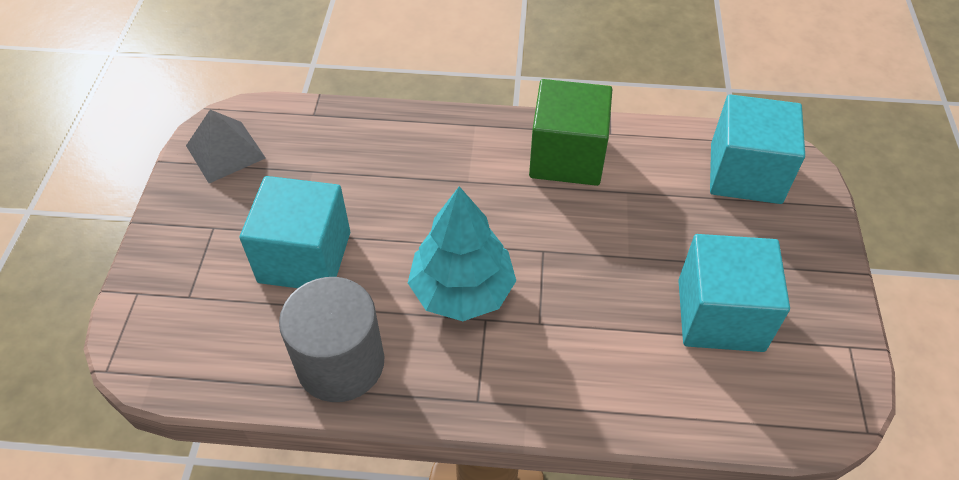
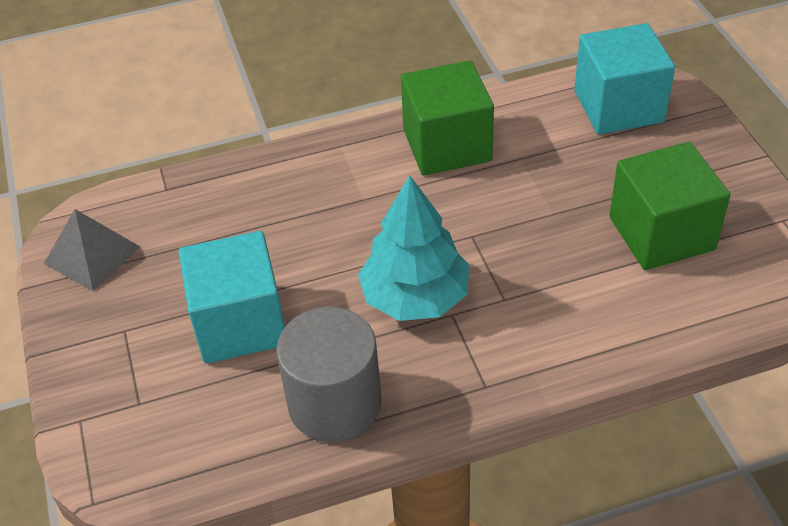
camera: 20 degrees left, 5 degrees down
(720, 315) = (661, 233): turquoise cube -> green cube

